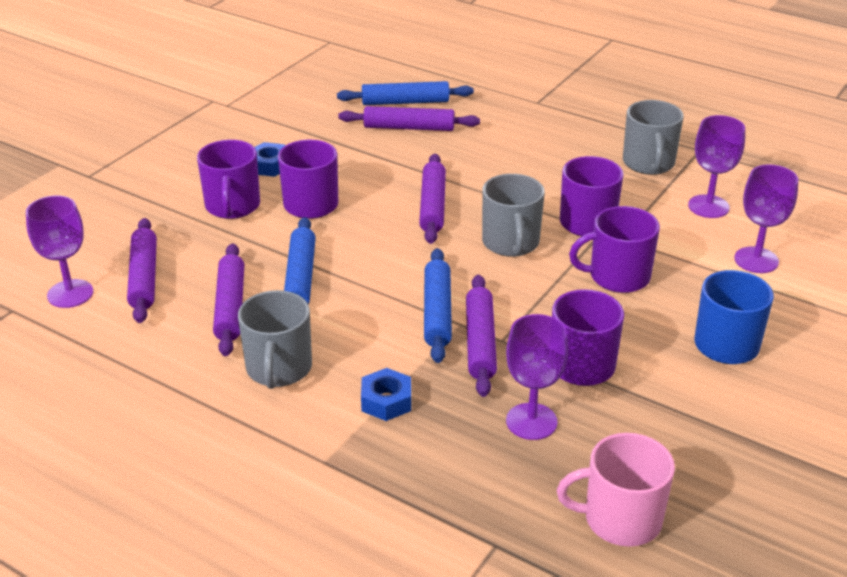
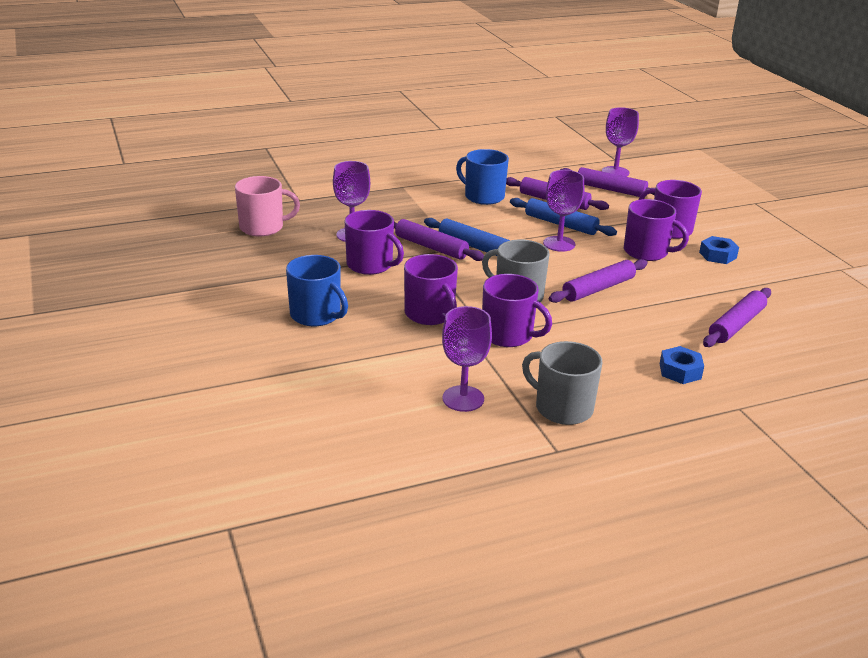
camera: 125 degrees right, 5 degrees down
(278, 369) = (483, 196): grey mug -> blue mug
(386, 401) = (421, 210): blue nut -> blue nut (680, 371)
(405, 102) = (791, 341): blue rolling pin -> none
(432, 206) = (598, 288): purple rolling pin -> purple rolling pin turned 75 degrees counterclockwise
(617, 277) = (430, 314): purple mug -> purple mug turned 120 degrees clockwise
(620, 519) = (263, 227): pink mug -> pink mug turned 45 degrees clockwise
(756, 260) = (372, 377): purple goblet -> purple goblet (559, 244)

